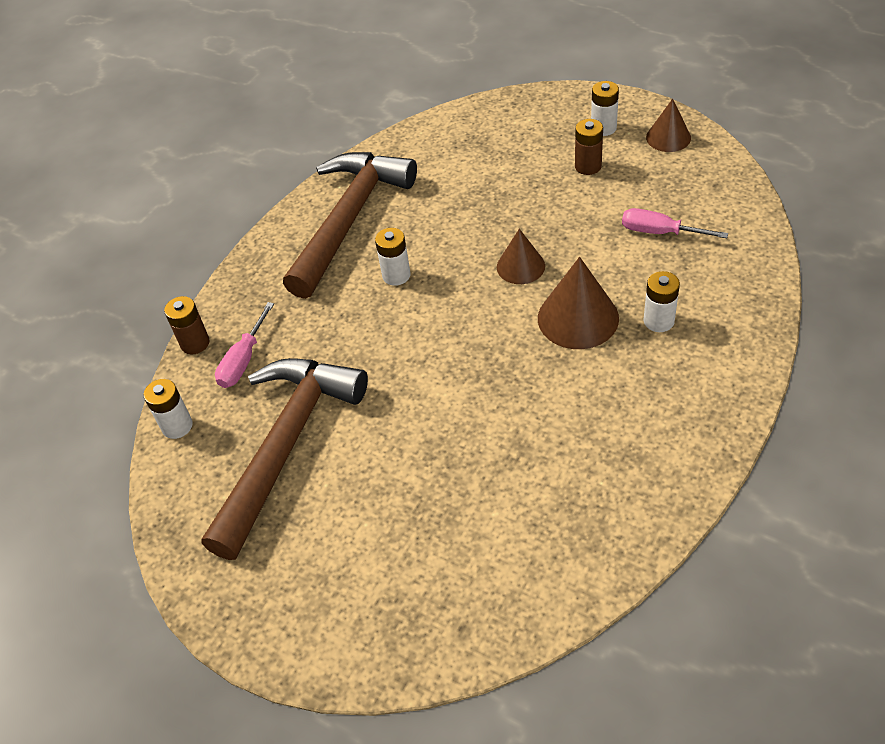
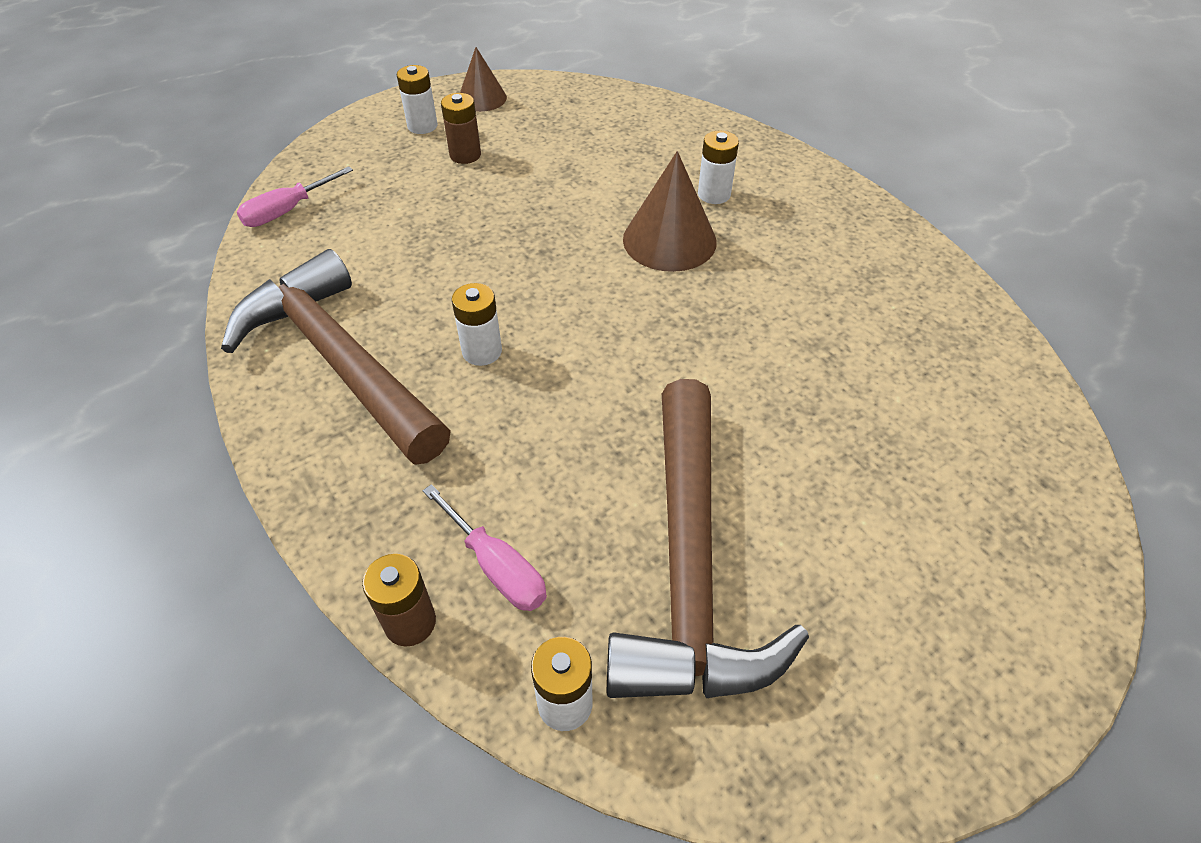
camera: 70 degrees left, 0 degrees up
(286, 445) = (689, 565): brown hammer -> brown hammer turned 135 degrees counterclockwise
(520, 266) = (562, 250): brown cone -> none
(660, 232) = (601, 150): pink screwdriver -> pink screwdriver (287, 211)

